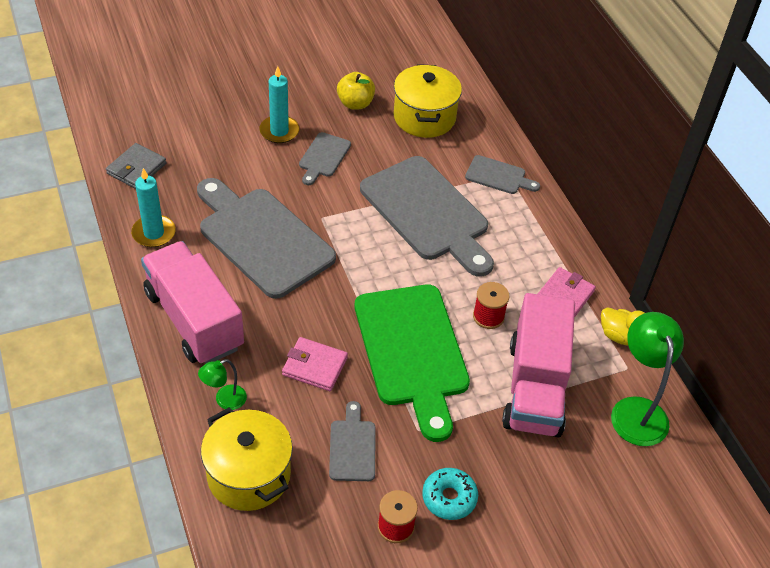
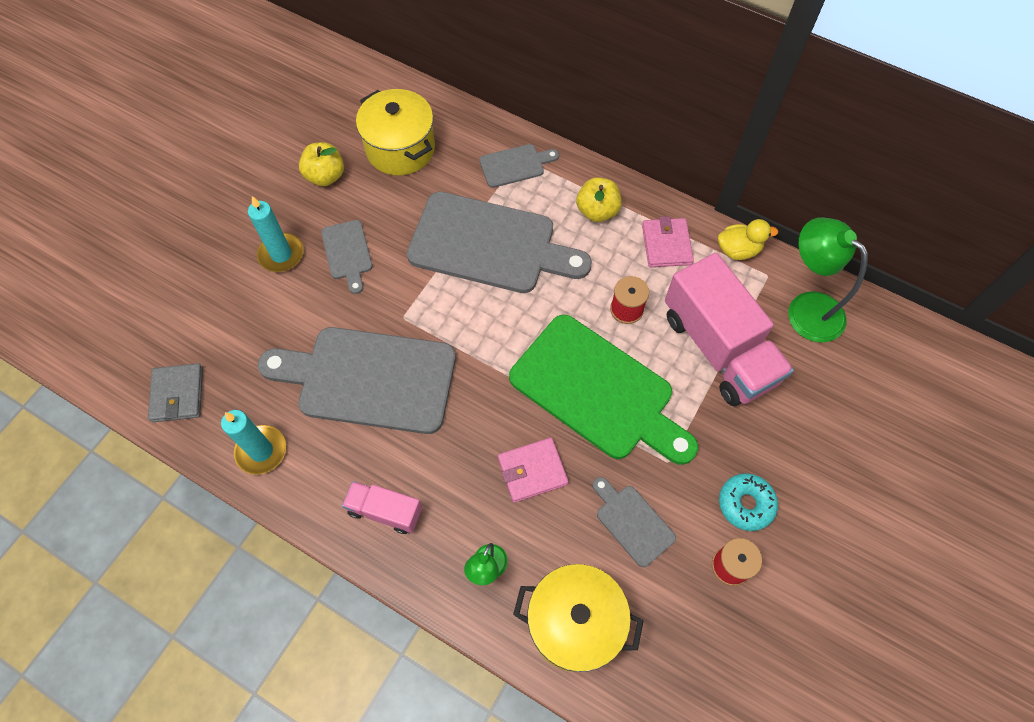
camera: 35 degrees left, 15 degrees up
(194, 320) = (385, 511): pink truck -> pink truck, size x0.50
(531, 242) = (597, 211): none -> yellow apple

